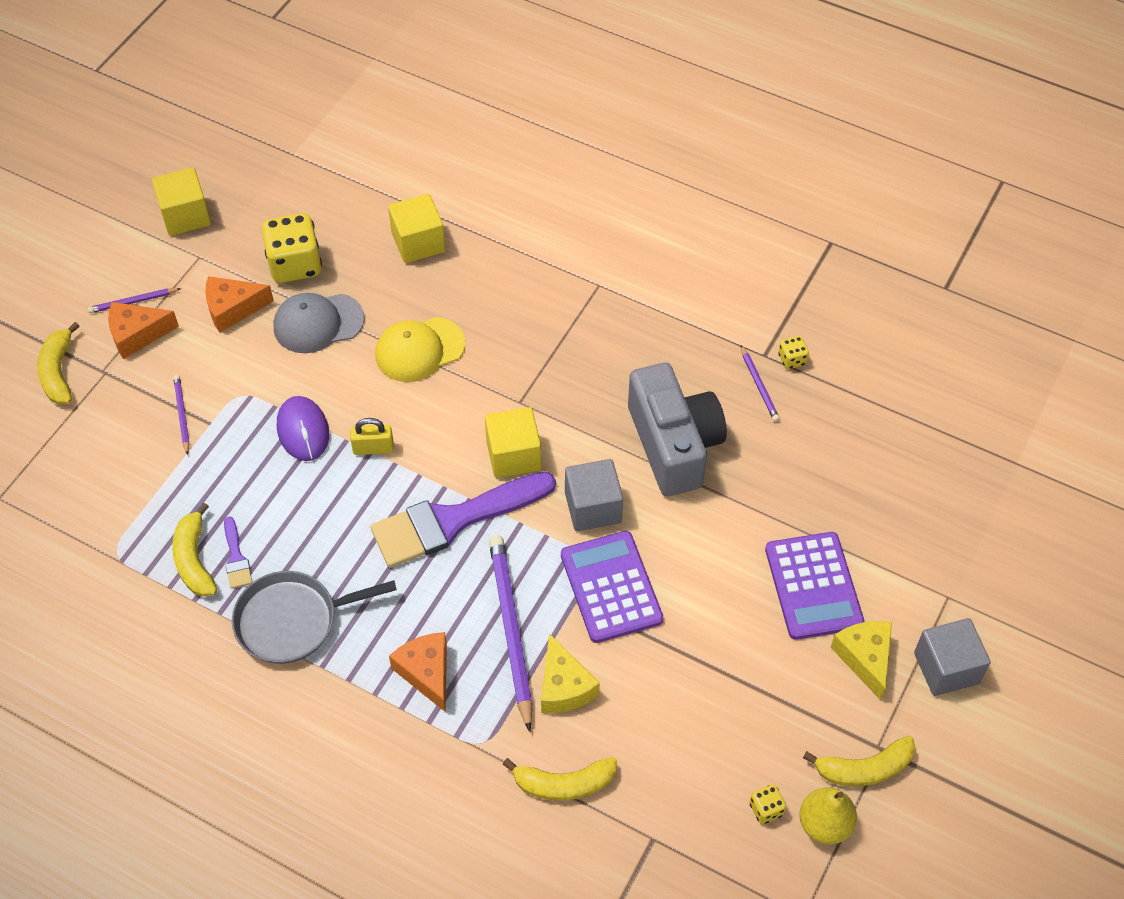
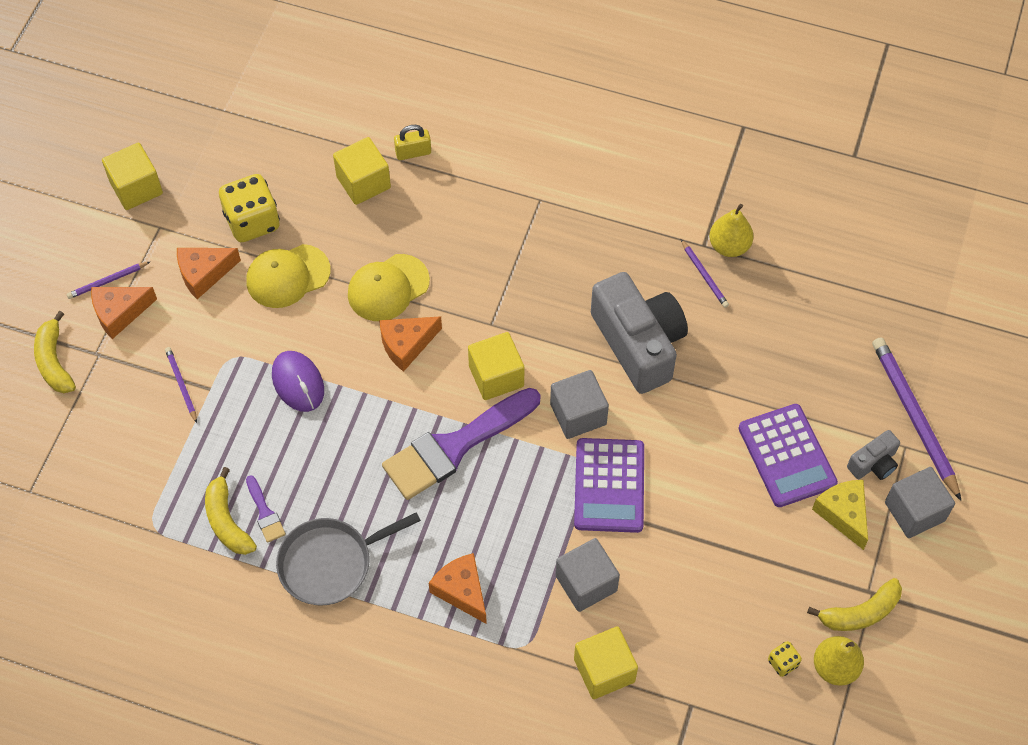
camera: 10 degrees left, 5 degrees up
(318, 323) = (288, 276): grey cap -> yellow cap
(373, 448) = (366, 389): yellow padlock -> yellow padlock (413, 152)
(426, 409) = (406, 345): none -> orange cheese
(510, 630) = (528, 540): purple pencil -> purple pencil (914, 418)
(564, 686) = (586, 583): yellow cheese -> grey cube
(564, 784) = (604, 670): yellow banana -> yellow cube
(611, 587) = (609, 486): purple calculator -> purple calculator turned 150 degrees counterclockwise
(792, 360) = (729, 246): yellow dice -> yellow pear
(909, 609) = (873, 464): none -> grey camera

